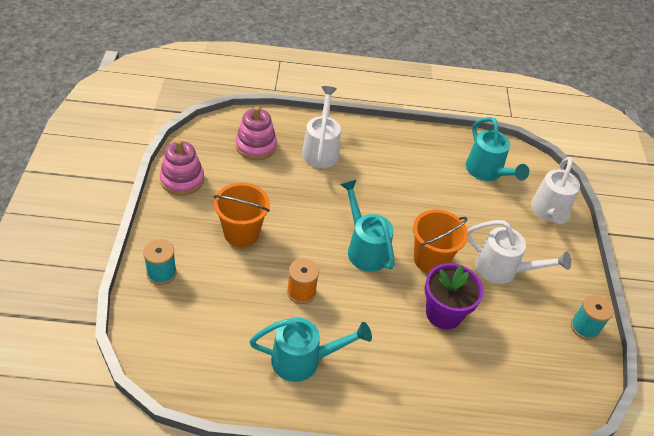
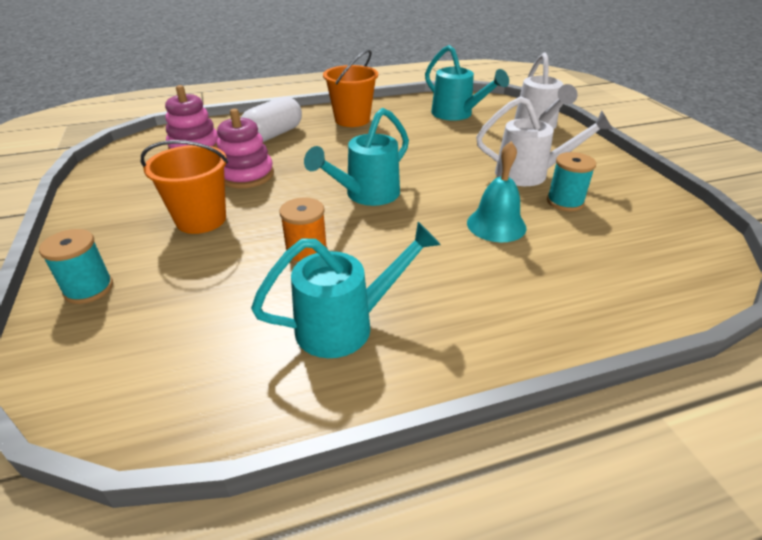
camera: 15 degrees left, 10 degrees down
(182, 180) = (104, 192): pink stacking toy -> pink stacking toy (246, 175)
(321, 149) = (273, 135): white watering can -> white capsule
(365, 248) = (366, 195): turquoise watering can -> turquoise watering can turned 90 degrees counterclockwise
(431, 259) = (447, 185): orange bucket -> orange bucket (352, 120)
(444, 313) = (496, 225): purple flower pot -> turquoise bell
(584, 327) = (651, 195): turquoise spool -> turquoise spool (565, 202)

